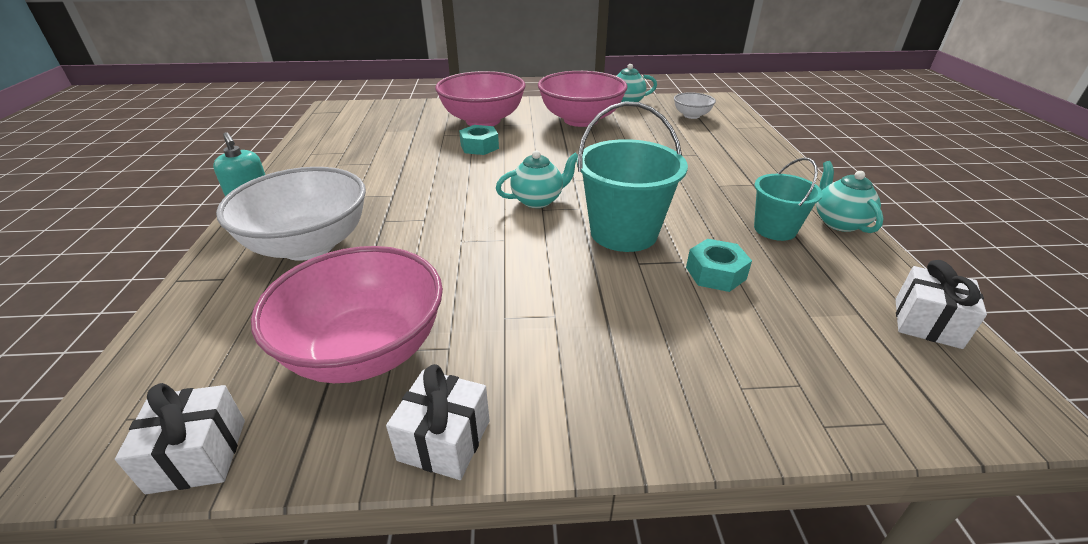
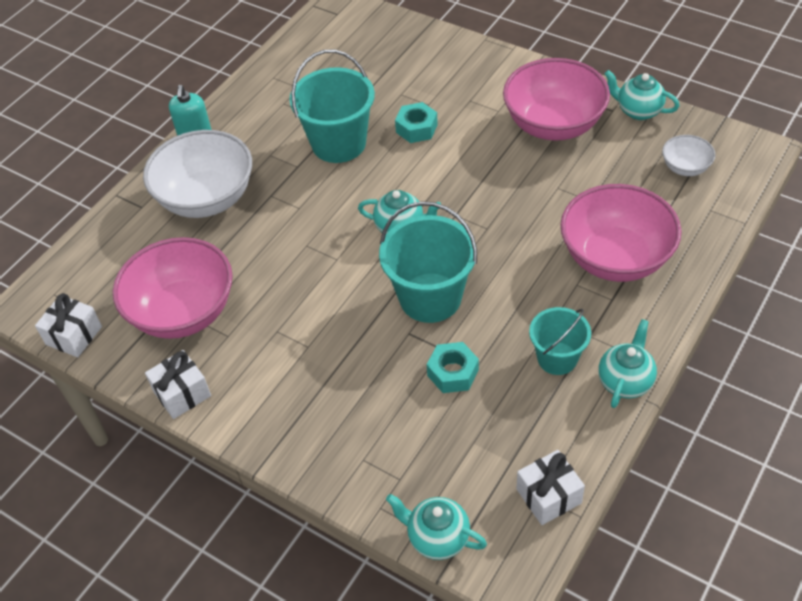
camera: 40 degrees right, 15 degrees up
(419, 171) = (339, 143): none -> turquoise bucket
(483, 121) = (455, 85): pink bowl -> pink bowl (615, 258)
(915, 419) = (437, 537): none -> turquoise teapot

